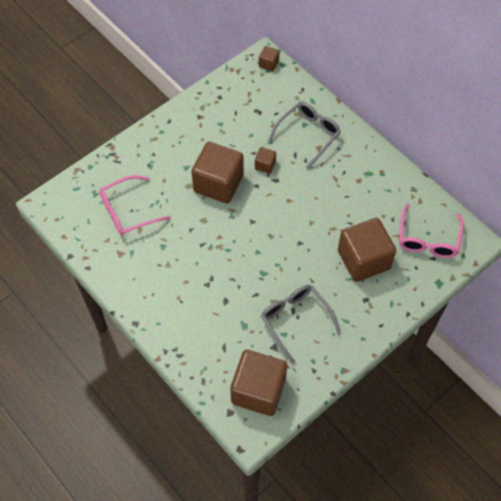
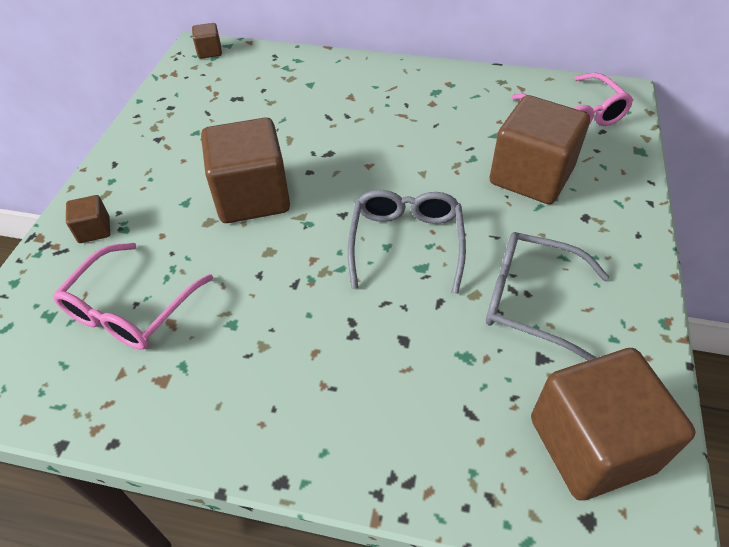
camera: 35 degrees left, 10 degrees down
(265, 165) = (299, 145): brown cube -> brown cube (94, 230)
(308, 135) = (325, 91): grey glasses -> grey glasses (406, 242)

